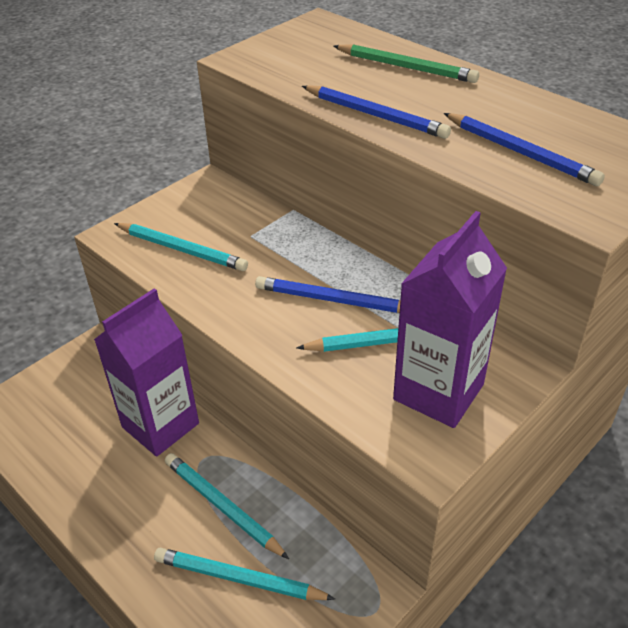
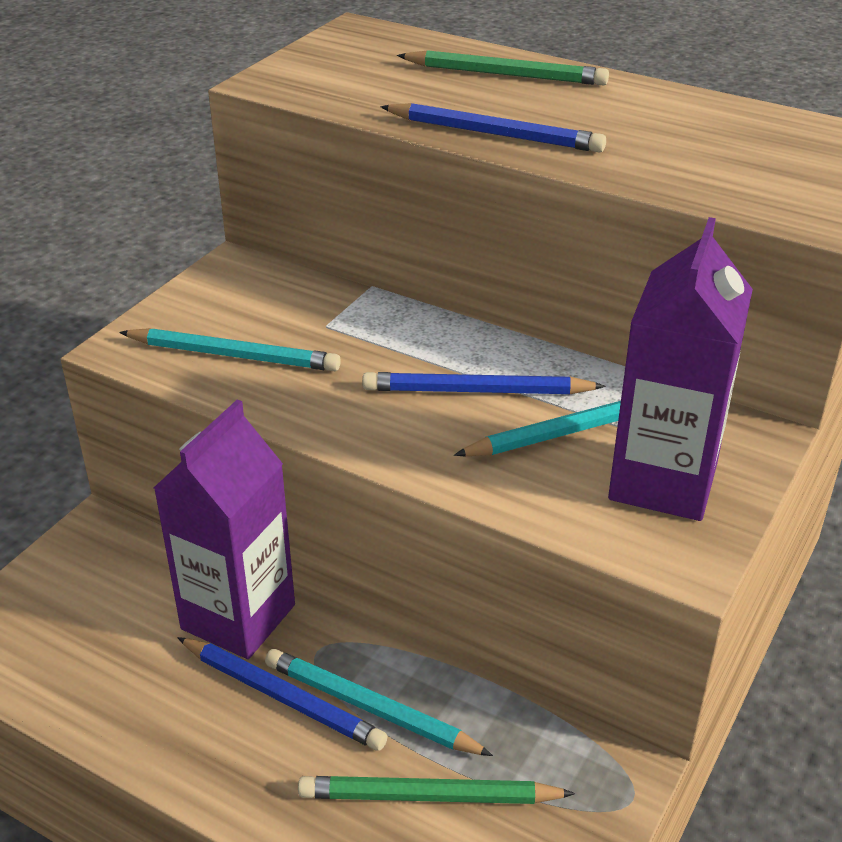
camera: 15 degrees left, 5 degrees down
(239, 578) = (428, 795): turquoise pencil -> green pencil
(520, 153) = (703, 160): blue pencil -> blue pencil (282, 697)

